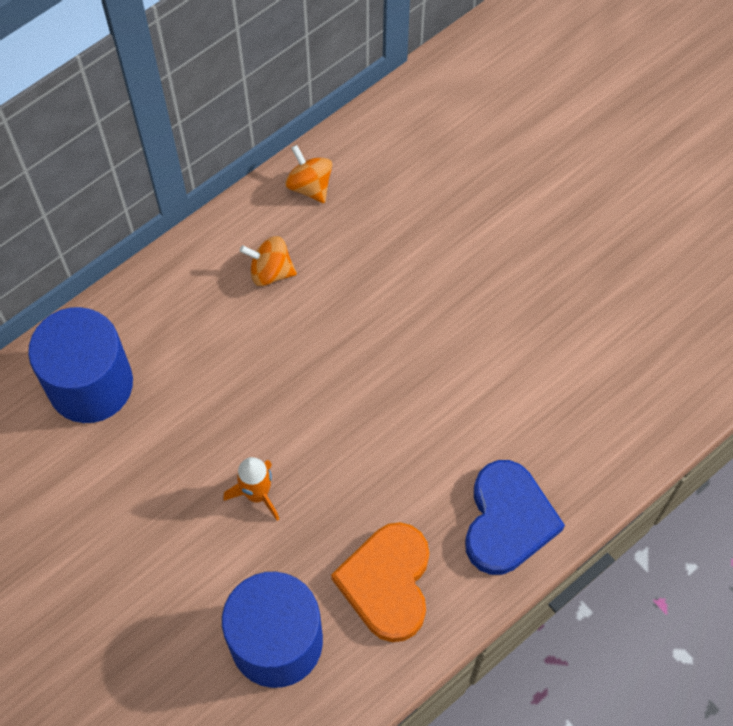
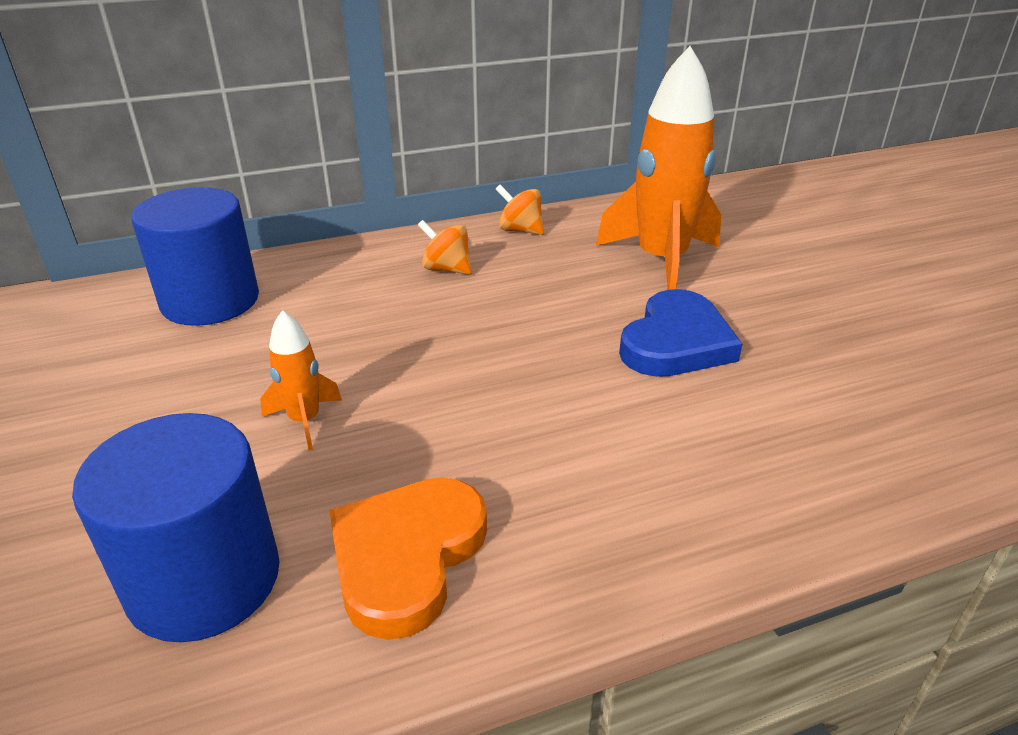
camera: 20 degrees right, 30 degrees down
(310, 185) = (520, 230): orange spinning top -> orange spinning top turned 45 degrees counterclockwise
(453, 200) = (661, 262): none -> orange rocket
(507, 521) = (620, 534): blue heart -> blue heart (676, 342)

